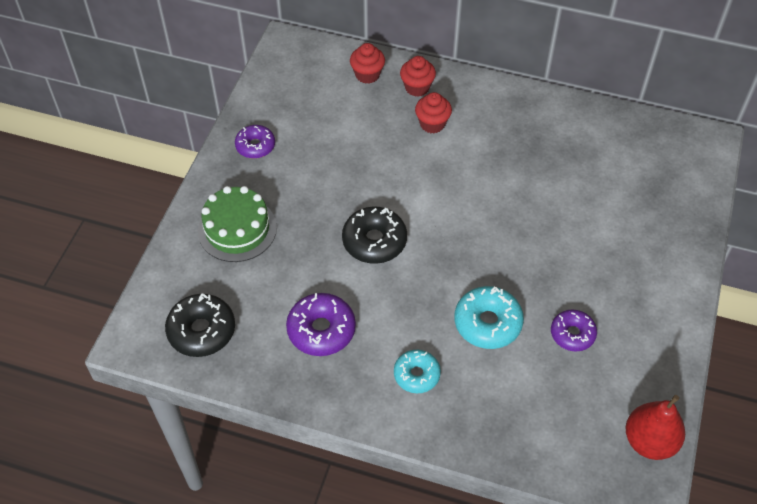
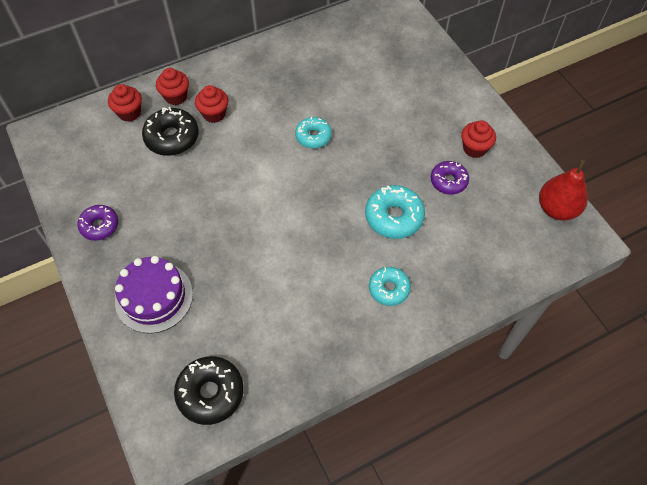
camera: 45 degrees left, 5 degrees up
(237, 229) = (154, 297): green cake -> purple cake
(321, 330) = (295, 315): purple donut -> none
(374, 241) = (263, 224): black donut -> black donut (172, 137)
(494, 204) = (313, 136): none -> turquoise donut
(632, 326) = (474, 148): none -> red cupcake

